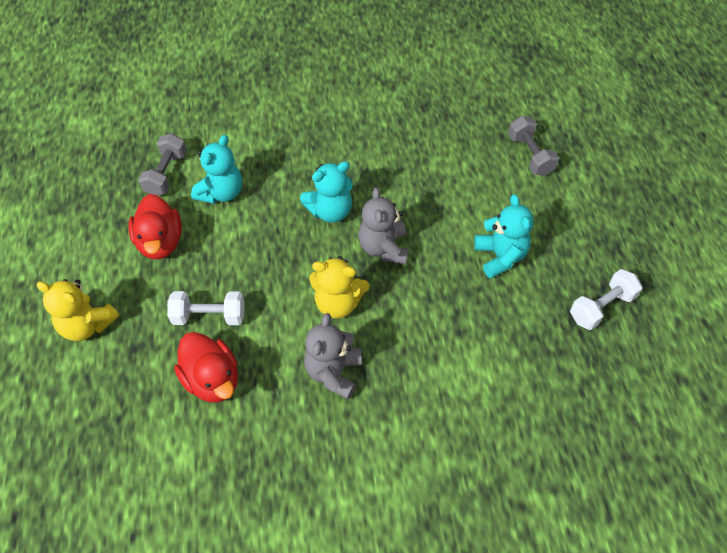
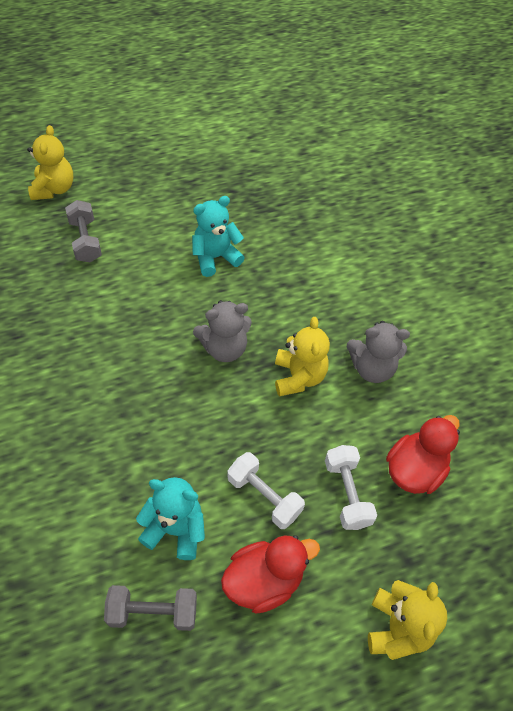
camera: 105 degrees left, 0 degrees up
(330, 211) = (185, 404): turquoise teddy bear -> none
(530, 155) = (85, 241): grey dumbbell -> grey dumbbell turned 75 degrees counterclockwise
(601, 307) = (252, 192): white dumbbell -> white dumbbell (264, 496)
(602, 135) = (54, 189): none -> yellow teddy bear

